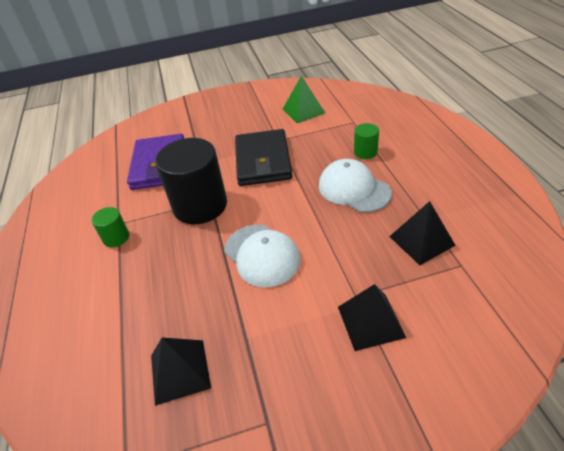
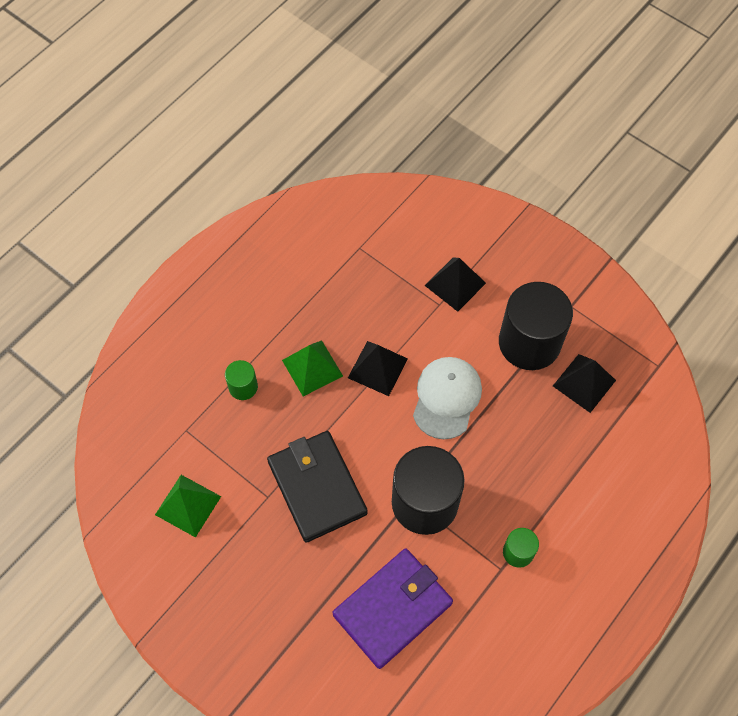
camera: 130 degrees left, 20 degrees up
(259, 349) = (529, 342): none -> black cylinder
(263, 161) = (317, 487): black wallet -> black wallet turned 75 degrees counterclockwise
(354, 189) = (312, 368): white cap -> green pyramid
(421, 240) = (349, 283): black pyramid -> black pyramid (377, 368)

